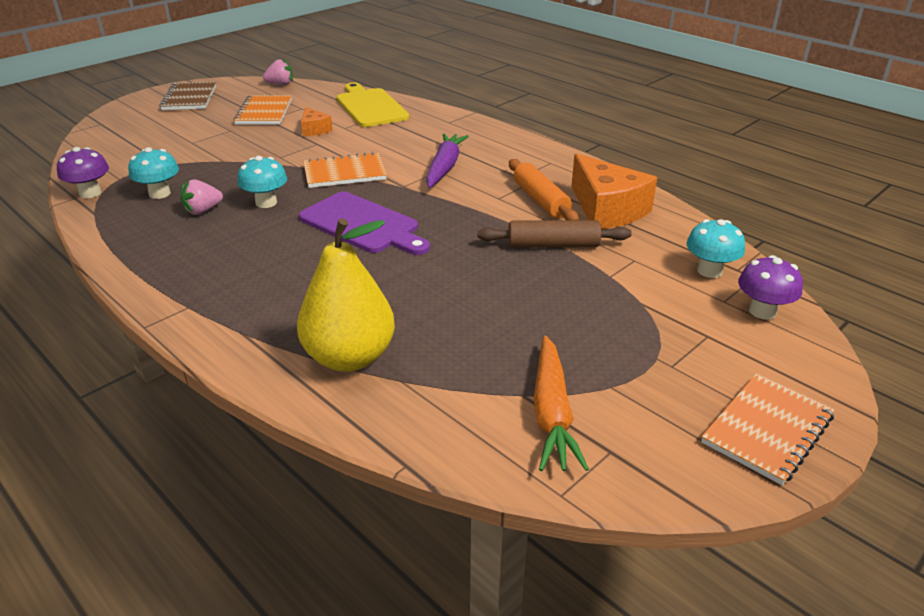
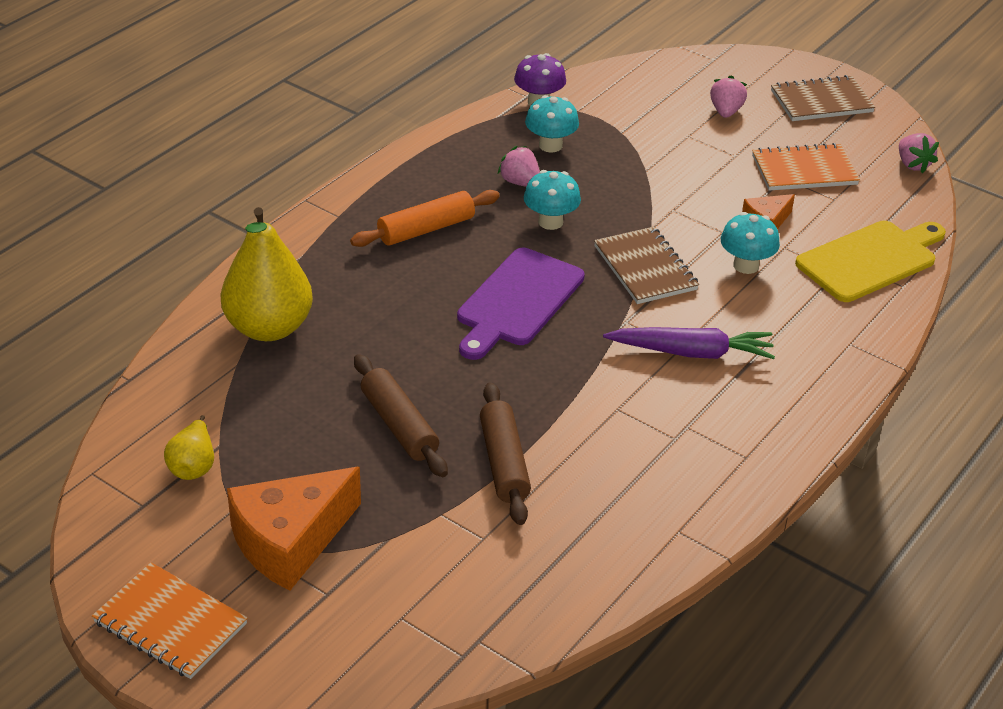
camera: 80 degrees right, 5 degrees up
(173, 127) = (726, 111): none -> pink strawberry
(344, 173) = (645, 268): orange notebook -> brown notebook
(506, 289) = (399, 425): none -> brown rolling pin
(540, 200) = (622, 449): orange rolling pin -> orange rolling pin (426, 229)
(552, 413) = (193, 465): orange carrot -> yellow pear
(607, 209) = (613, 515): orange cheese -> orange cheese (290, 541)
(709, 271) = (469, 610): turquoise mushroom -> turquoise mushroom (746, 265)
(762, 311) = (382, 652): purple mushroom -> none

